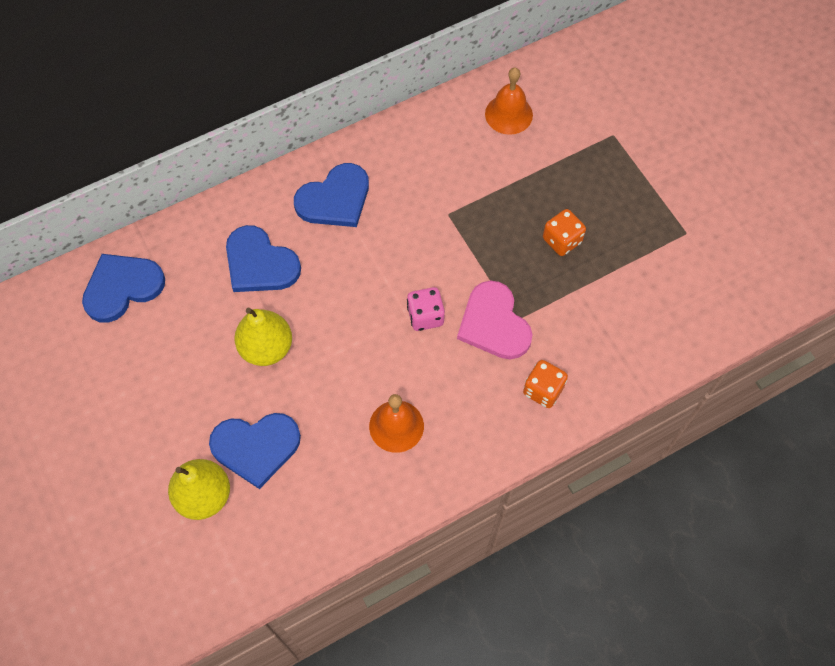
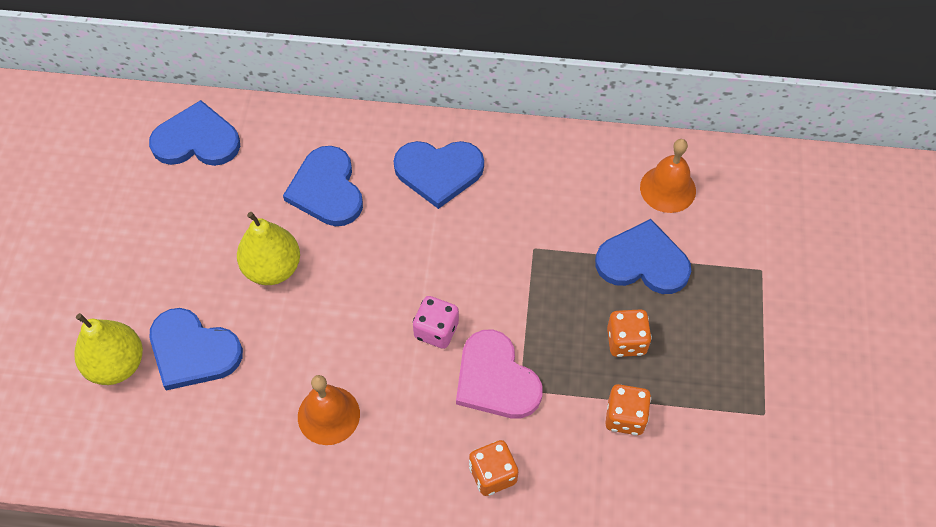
camera: 35 degrees right, 5 degrees down
(494, 323) = (495, 379): pink heart -> pink heart turned 45 degrees counterclockwise
(531, 177) = (643, 261): none -> blue heart
(600, 293) = (625, 417): none -> orange dice

